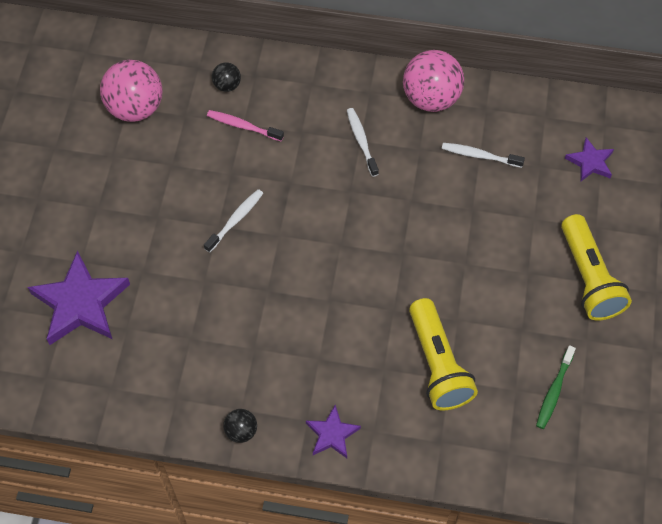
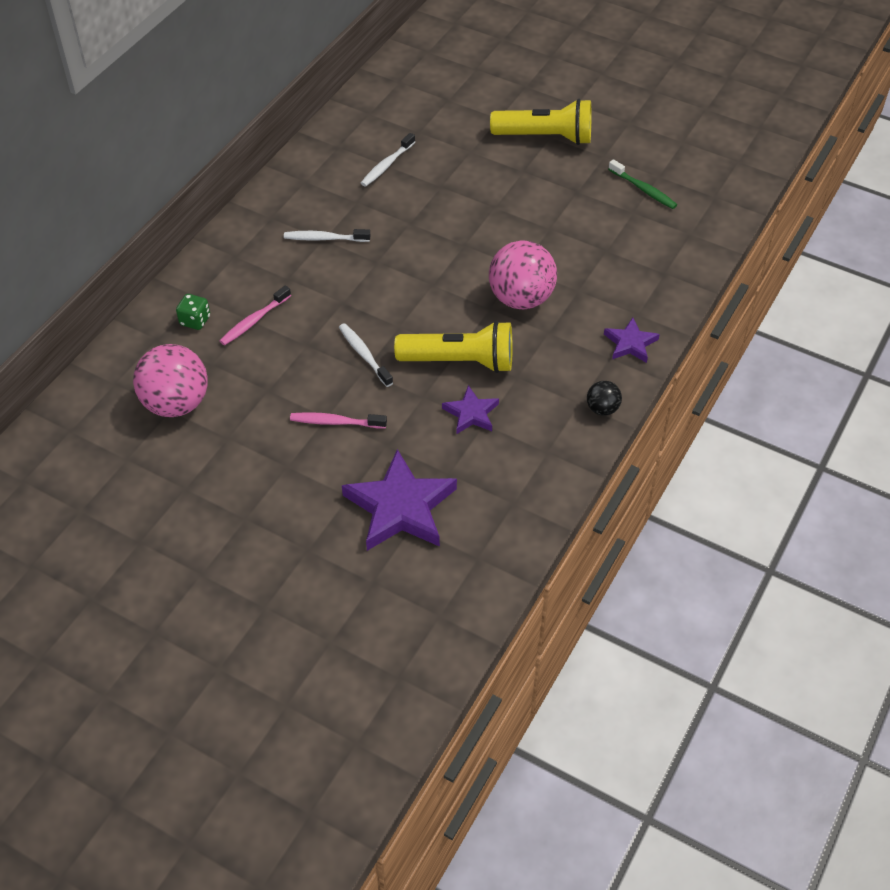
camera: 70 degrees left, 10 degrees down
(154, 225) = (335, 422): none -> pink toothbrush
(227, 85) = (195, 321): black ball -> green dice
(431, 98) = (305, 178): pink ball -> pink ball (521, 298)
(437, 364) = (588, 253): yellow flashlight -> yellow flashlight (460, 361)
(590, 162) = (432, 101): purple star -> purple star (471, 413)

